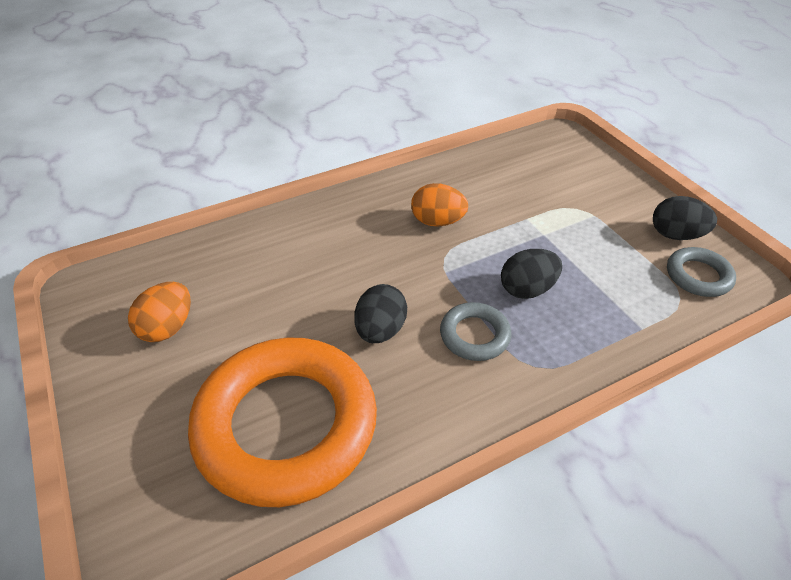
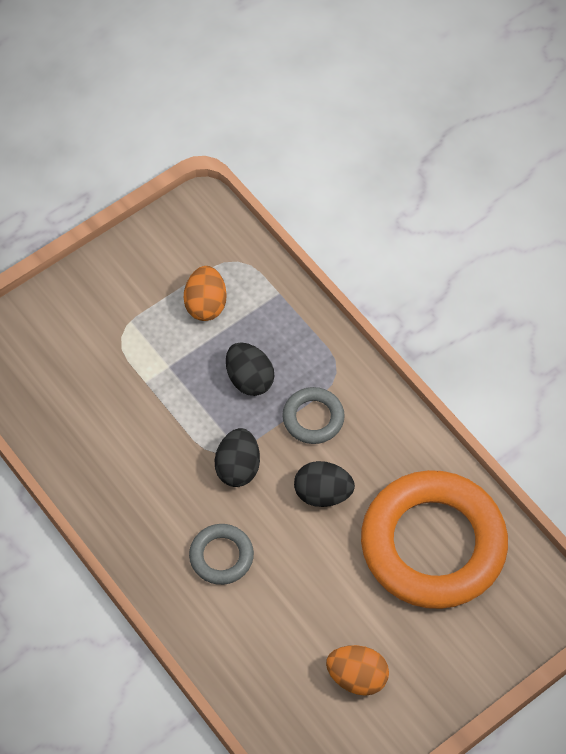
camera: 100 degrees left, 15 degrees up
(437, 221) = (165, 465): orange egg -> orange egg (206, 304)
(675, 235) = (151, 254): black egg -> black egg (238, 467)
(698, 276) = (207, 244): grey ring -> grey ring (221, 556)

